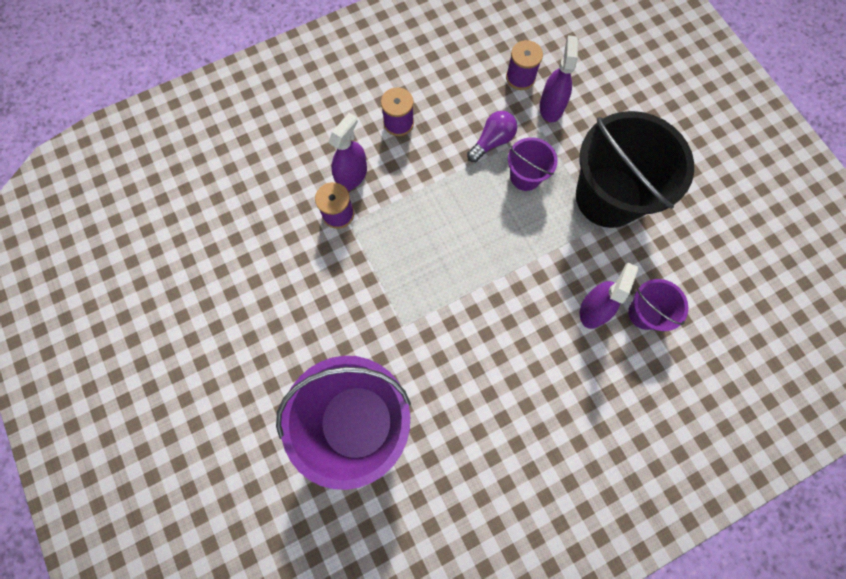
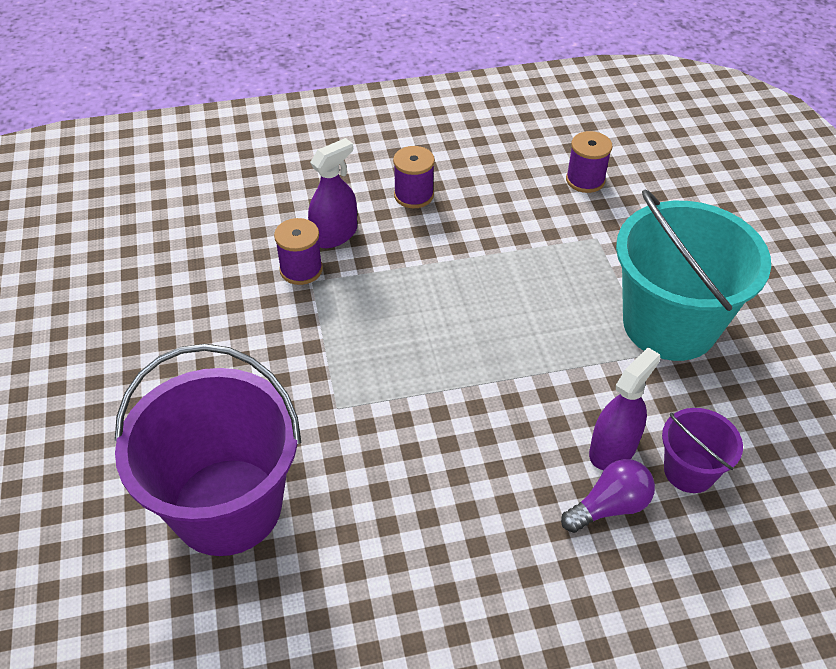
camera: 15 degrees right, 25 degrees down
(492, 142) = (527, 236): purple light bulb -> purple light bulb (609, 506)
(525, 176) = (560, 280): purple bucket -> none
(551, 107) = (617, 216): purple spray bottle -> none
(608, 197) = (669, 324): black bucket -> turquoise bucket

